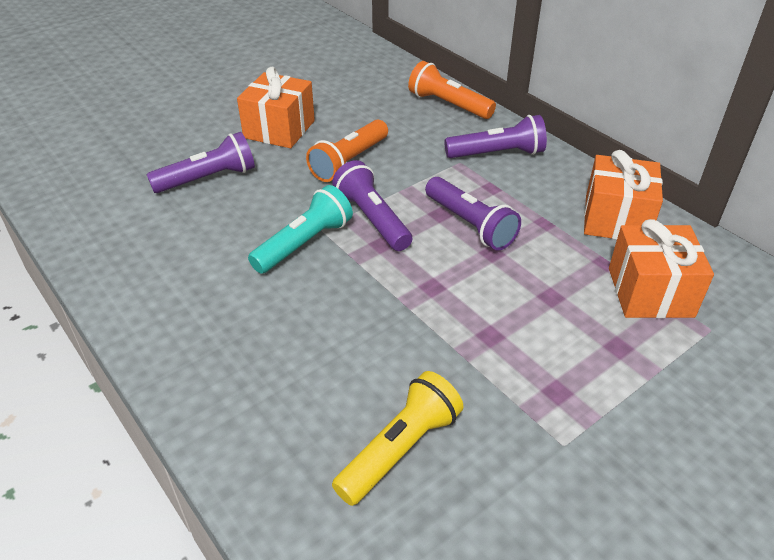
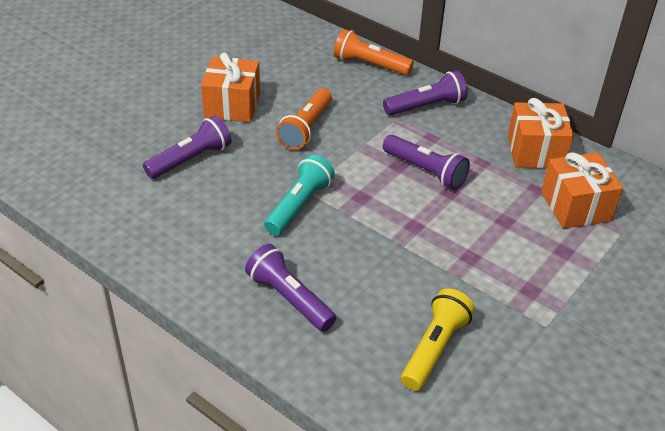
camera: 15 degrees left, 0 degrees up
(372, 219) = (346, 177): purple flashlight -> purple flashlight (289, 298)

